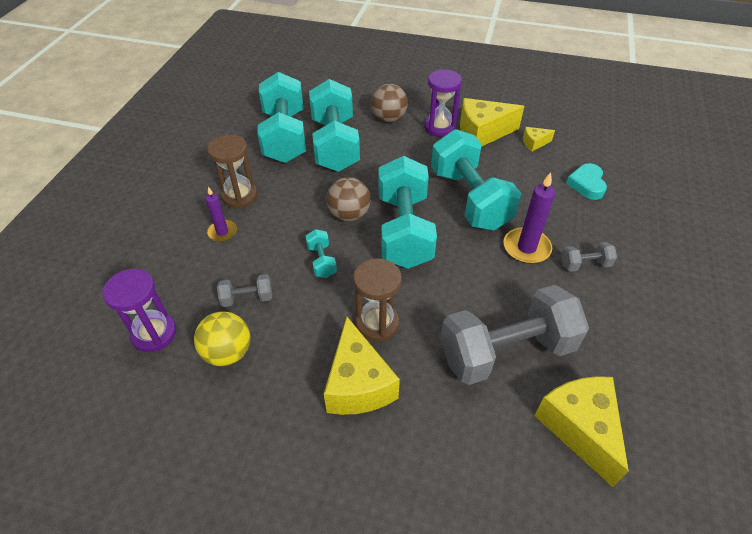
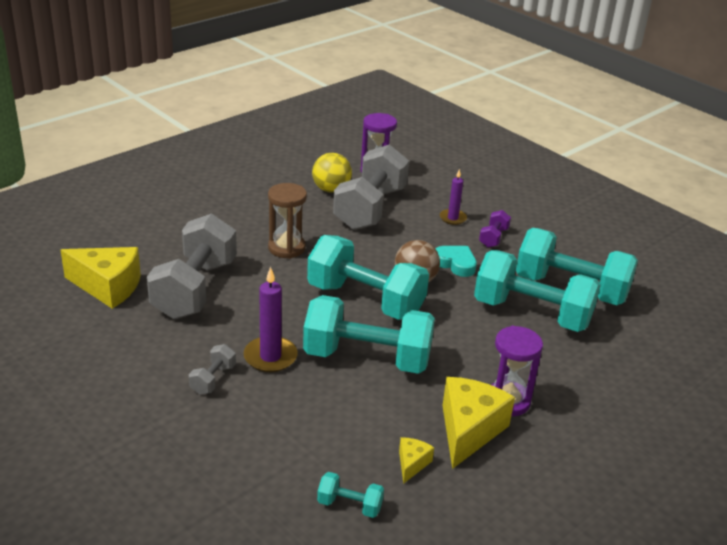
camera: 120 degrees right, 15 degrees down
(239, 196) = (493, 238): brown hourglass -> purple dumbbell
(247, 298) = (370, 208): grey dumbbell -> grey dumbbell, size x2.36
(321, 261) = (373, 248): turquoise dumbbell -> turquoise dumbbell (349, 505)
(358, 384) = (250, 223): yellow cheese -> none
(389, 118) = (556, 371): brown ball -> none
(586, 184) = (303, 458): turquoise heart -> turquoise heart (455, 264)

